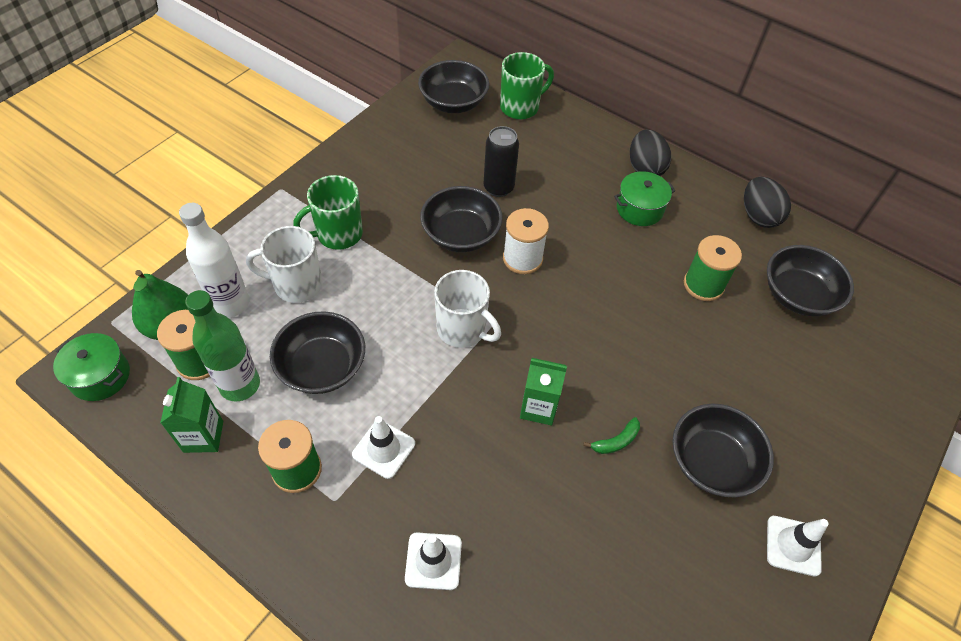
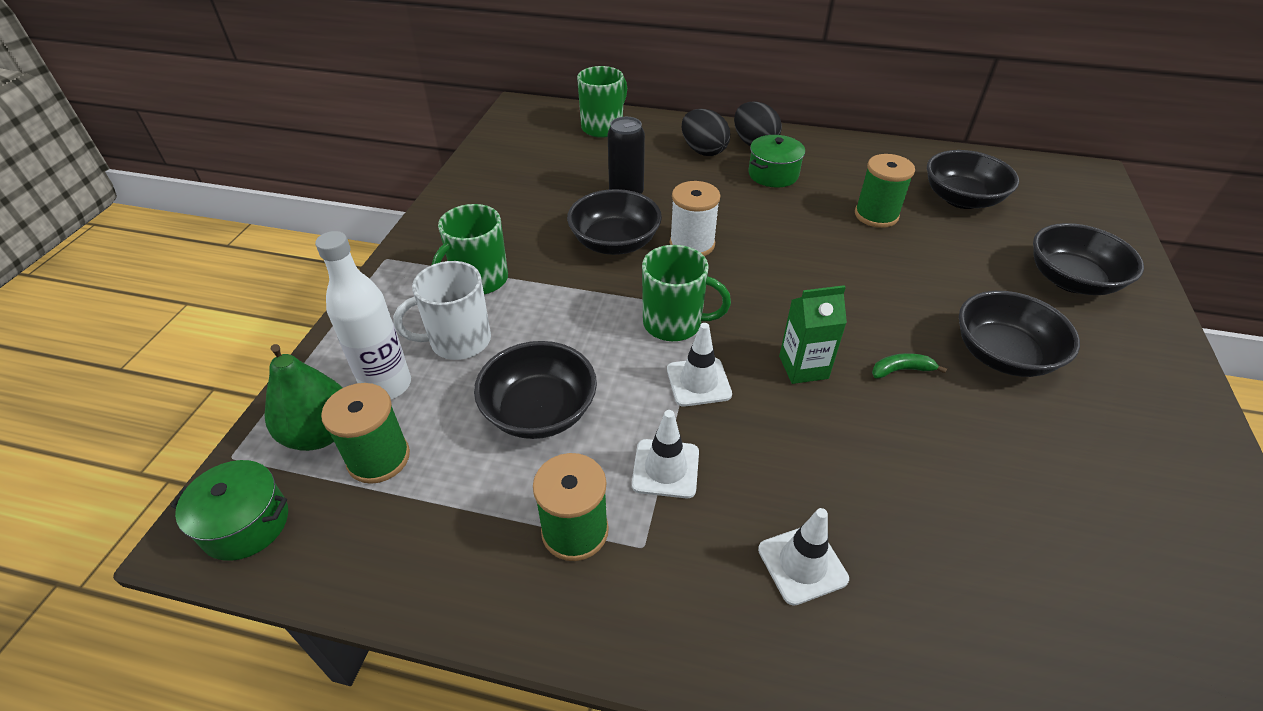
camera: 20 degrees left, 10 degrees down
(203, 436) = (430, 540): green carton -> none
(240, 385) = (447, 465): green bottle -> none
(453, 103) = (533, 140): black bowl -> black bowl (1071, 280)
(462, 329) = (674, 323): white mug -> green mug
(616, 441) = (901, 370): green banana -> green banana turned 135 degrees counterclockwise
(758, 216) = (880, 151): black egg -> black egg (703, 151)
(793, 545) = (1132, 399): white traffic cone -> white traffic cone (698, 382)

